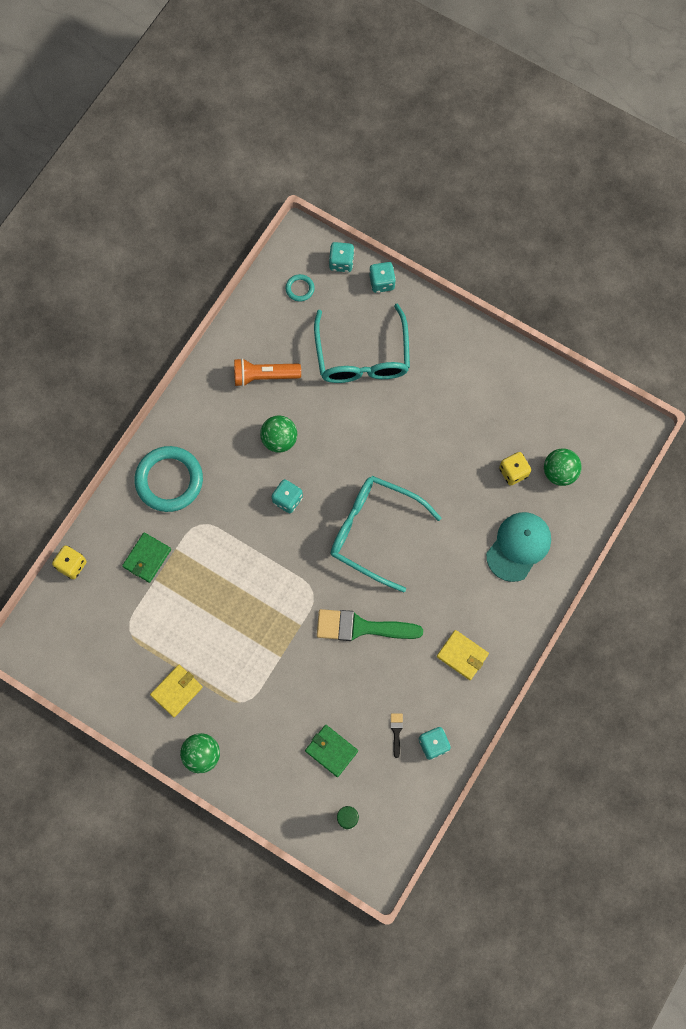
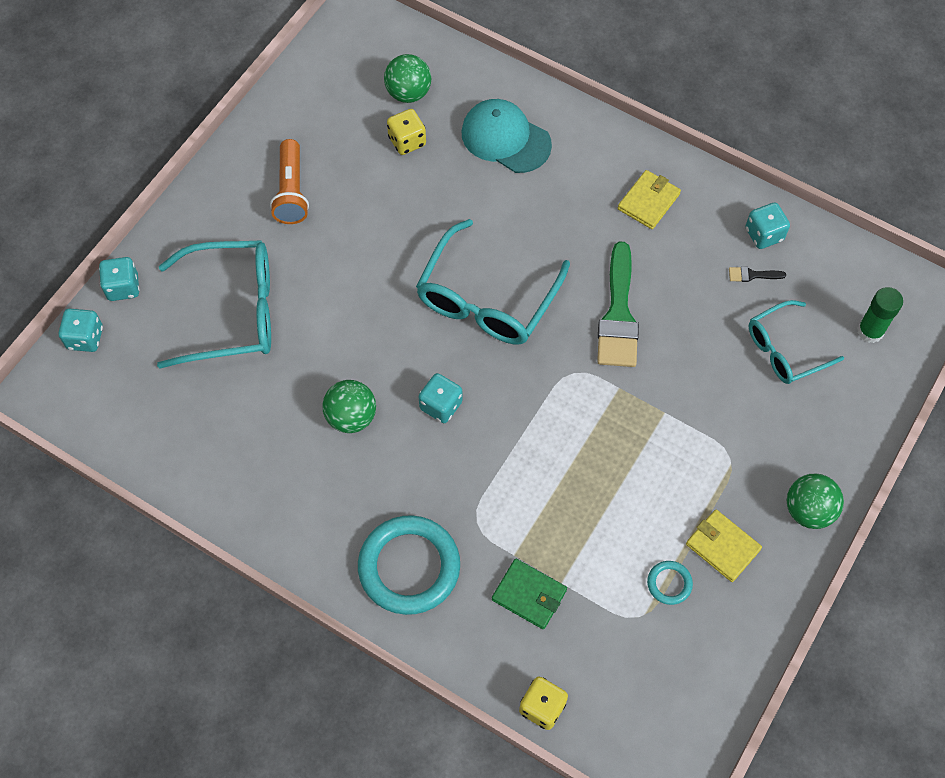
camera: 90 degrees left, 10 degrees down
(264, 376) = (253, 438): orange flashlight -> orange flashlight (291, 191)
(300, 289) = (120, 392): turquoise ring -> turquoise ring (669, 583)
(331, 751) = (785, 350): green wallet -> turquoise glasses

